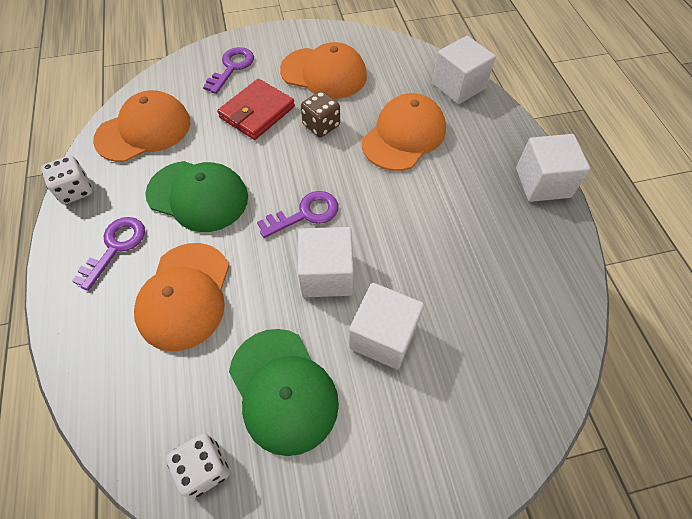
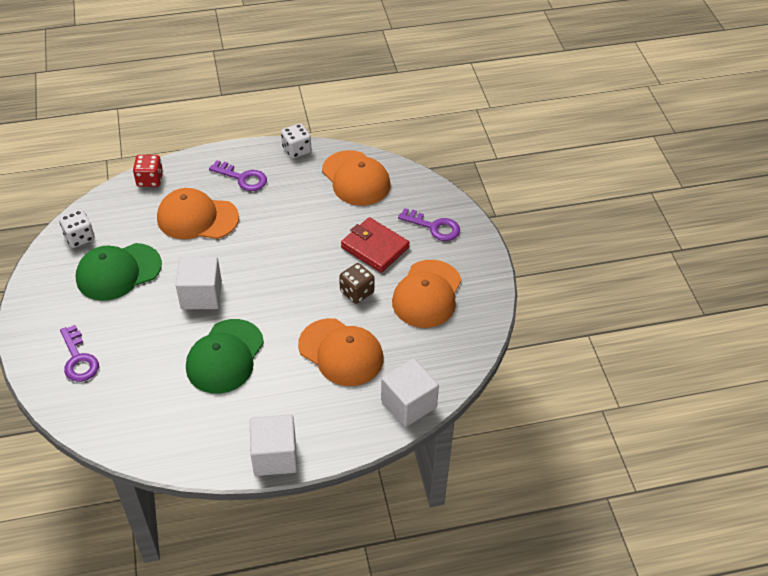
camera: 90 degrees right, 10 degrees down
(89, 374) = (150, 180): none -> red dice
(198, 196) = (284, 217): green cap -> green cap (225, 356)
(305, 214) = (259, 282): purple key -> purple key (78, 359)
(383, 336) = (145, 326): white cube -> none

